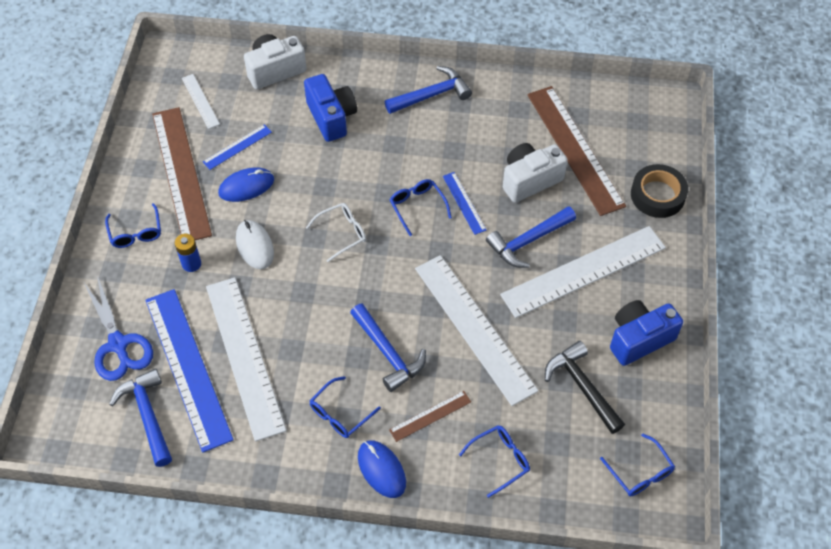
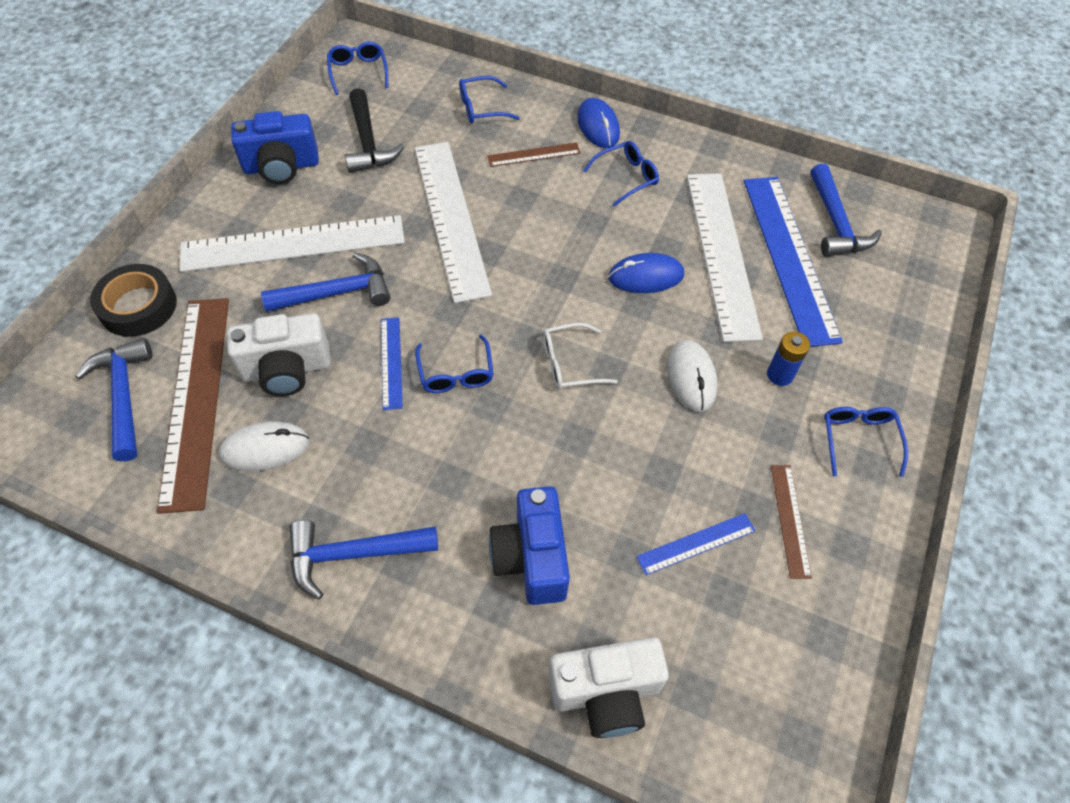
camera: 165 degrees left, 0 degrees up
(118, 344) = (874, 301): blue scissors -> none
(181, 173) = (789, 520): brown ruler -> brown ruler, size x0.46
(200, 101) = (751, 660): white ruler -> none
(246, 186) = (691, 469): blue mouse -> blue mouse (646, 276)
(388, 353) = (557, 217): blue hammer -> blue hammer (124, 395)
(513, 133) = (265, 448): none -> white mouse

